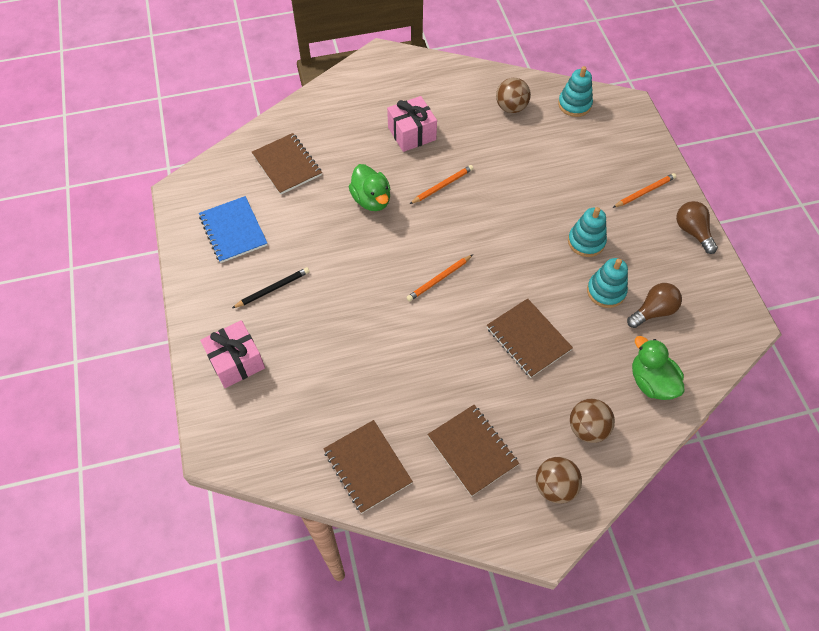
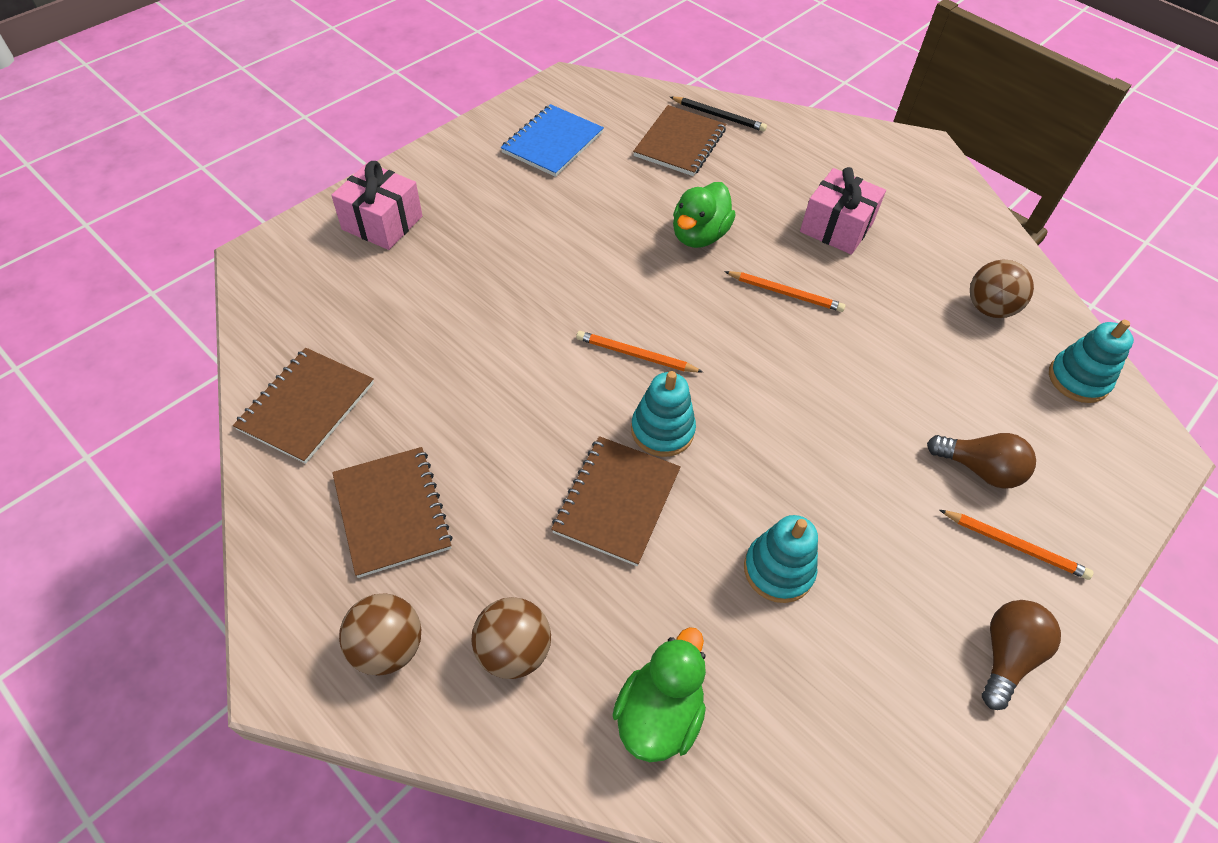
camera: 55 degrees right, 5 degrees down
(272, 289) = (500, 208): black pencil -> black pencil (718, 116)
(472, 450) = (392, 512): brown notebook -> brown notebook turned 45 degrees counterclockwise
(586, 242) = (845, 503): turquoise stacking toy -> turquoise stacking toy (662, 430)
(653, 311) = (796, 659): brown light bulb -> brown light bulb (979, 469)

